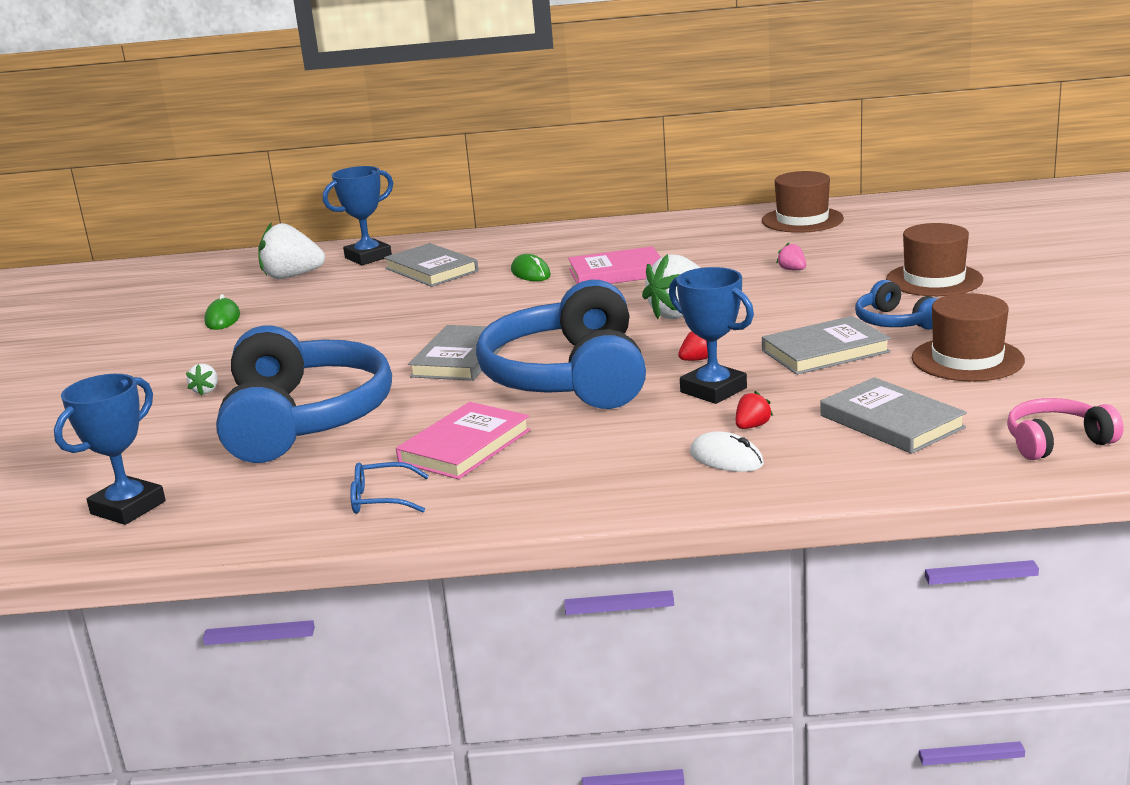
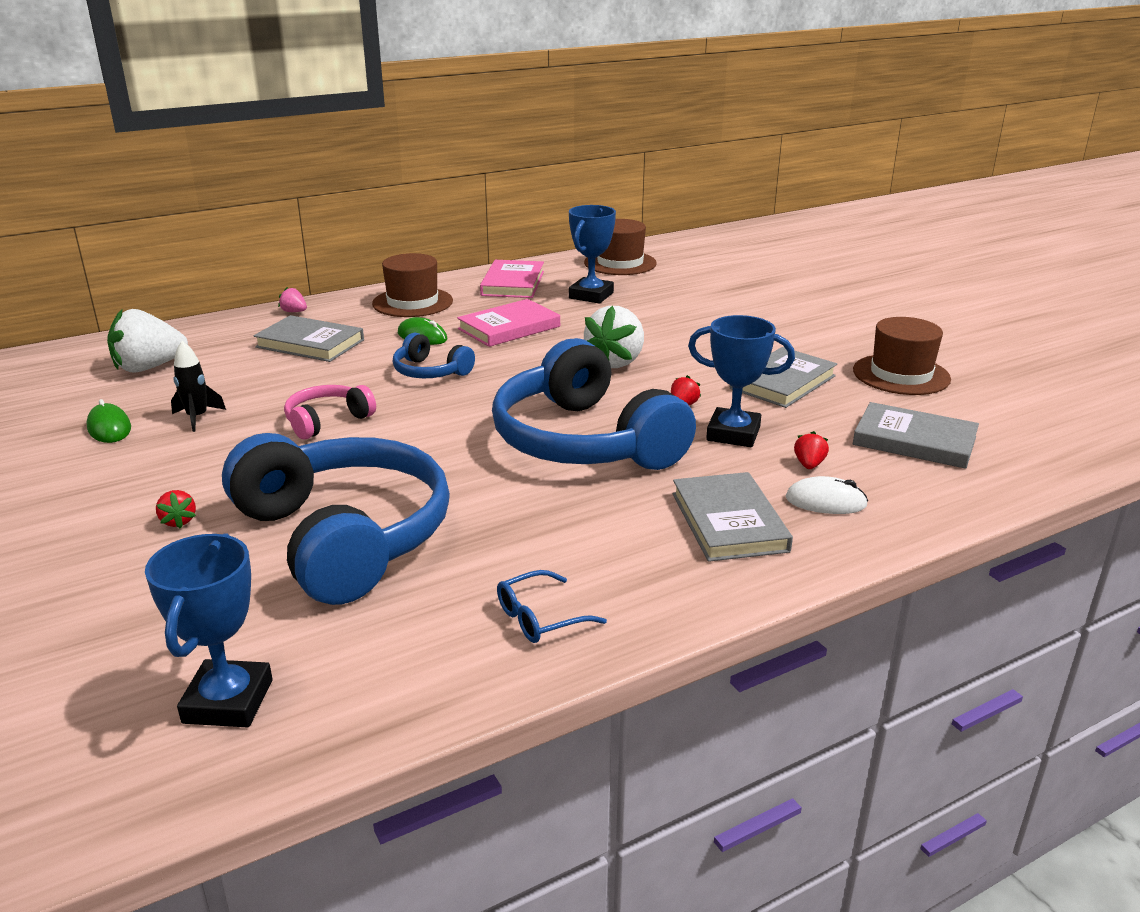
camera: 30 degrees left, 5 degrees up
(206, 391) = (178, 521): white strawberry -> red strawberry
(289, 319) = (197, 418): none -> black rocket
(368, 257) = (221, 337): blue trophy -> blue trophy (591, 295)
(460, 358) = (448, 437): grey book -> grey book (728, 522)
(465, 446) = (563, 535): pink book -> pink book (513, 283)
(792, 270) = (665, 309): pink strawberry -> pink strawberry (294, 312)
(895, 322) = (806, 348): blue headphones -> blue headphones (430, 371)
(934, 280) = (790, 307): brown hat -> brown hat (412, 302)
(1057, 442) = (1054, 439): pink headphones -> pink headphones (327, 421)

